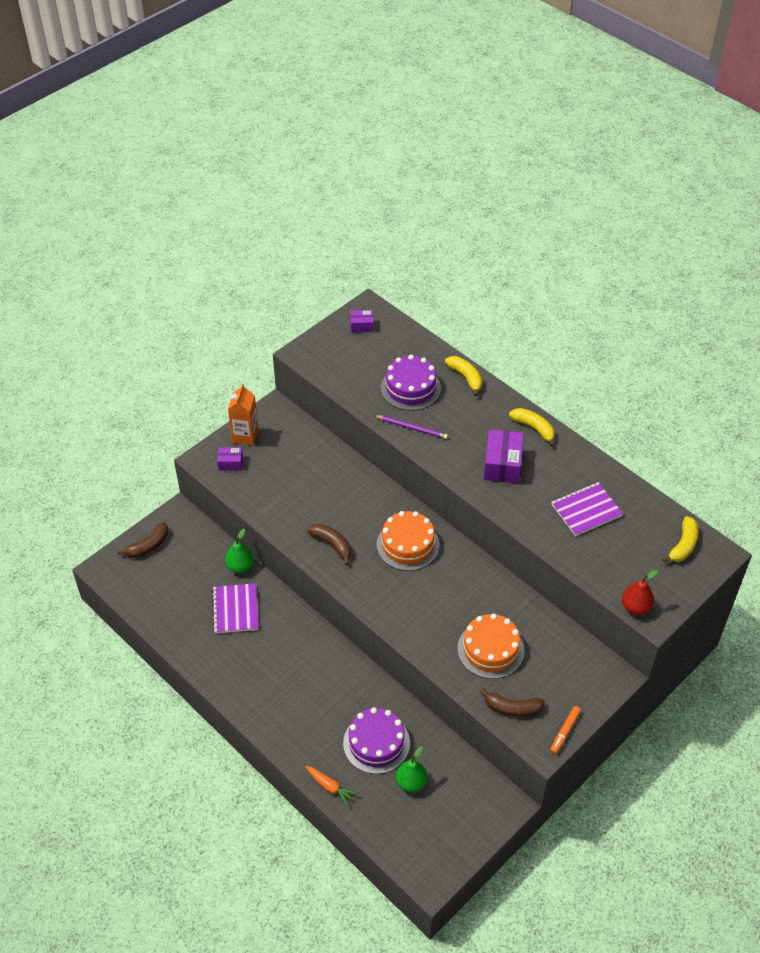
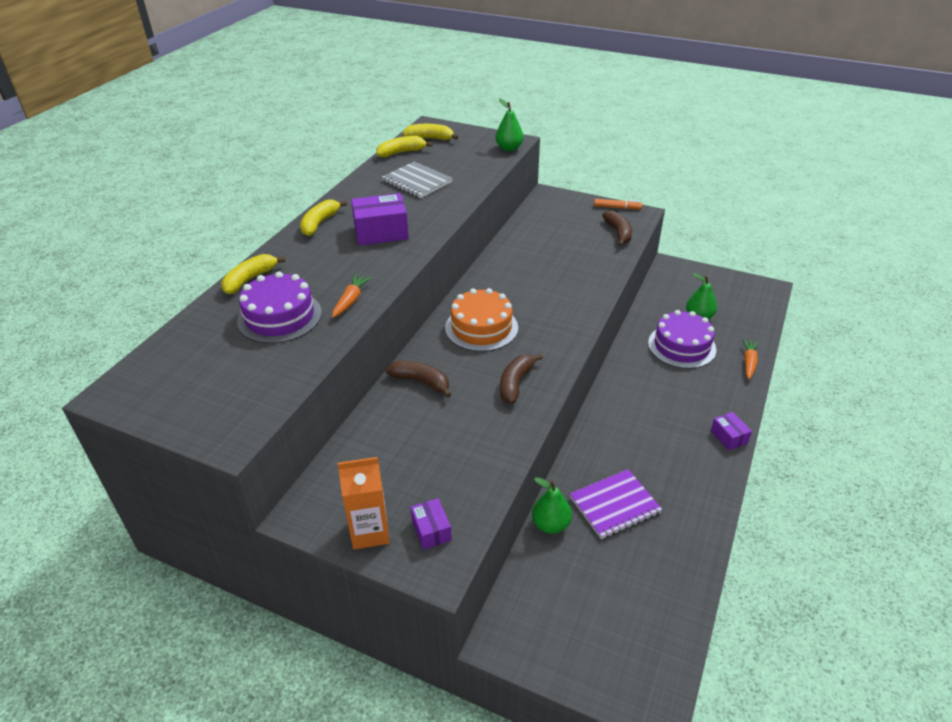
camera: 110 degrees left, 10 degrees down
(148, 546) = (578, 655): brown banana -> brown banana (421, 382)
(362, 326) = (157, 390): purple box -> purple box (728, 437)
(412, 428) = (351, 300): purple pencil -> orange carrot
(490, 649) = (570, 254): orange cake -> none
(586, 510) = (417, 182): purple notebook -> grey notebook
(635, 607) = (509, 148): red pear -> green pear
(656, 513) = (401, 152): none -> yellow banana

